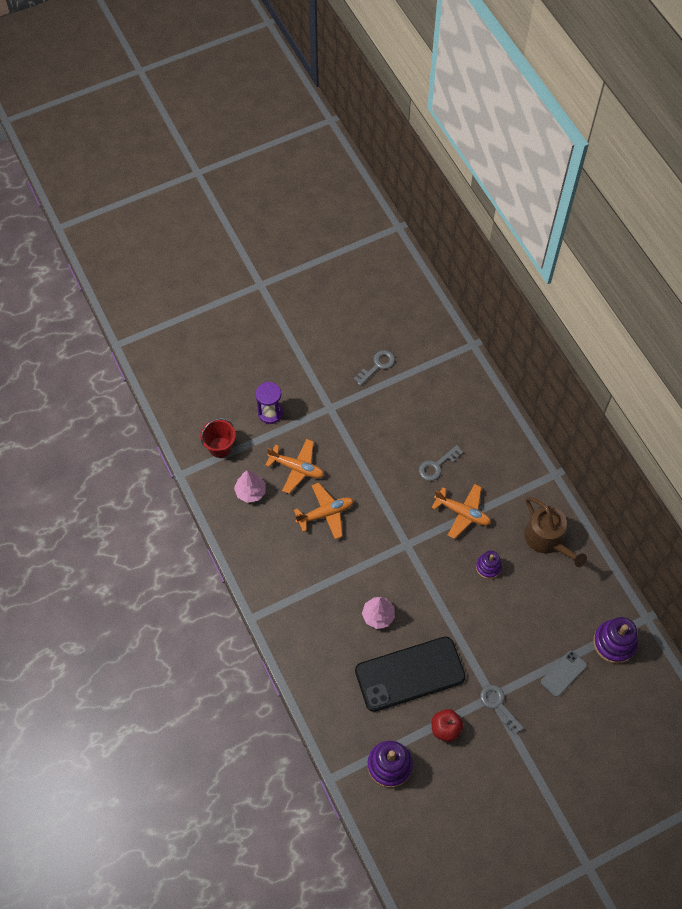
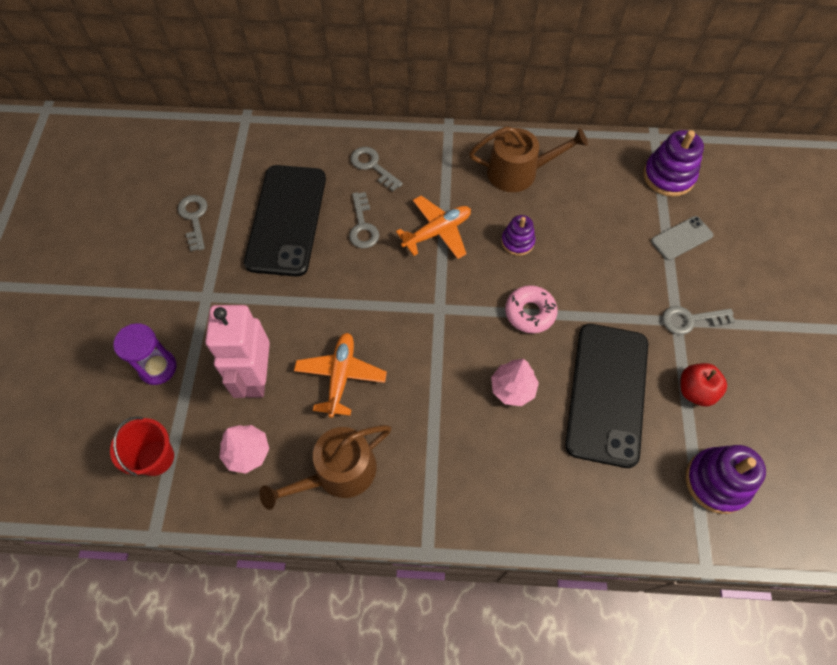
camera: 60 degrees left, 0 degrees up
(267, 546) = (338, 472): none -> brown watering can
(297, 468) = (256, 377): orange plane -> pink robot
(411, 418) = (286, 220): none -> black phone
(438, 600) = (530, 312): none -> pink donut
(488, 444) = (372, 166): none -> grey key
(563, 673) = (681, 238): grey phone -> grey phone turned 75 degrees clockwise

